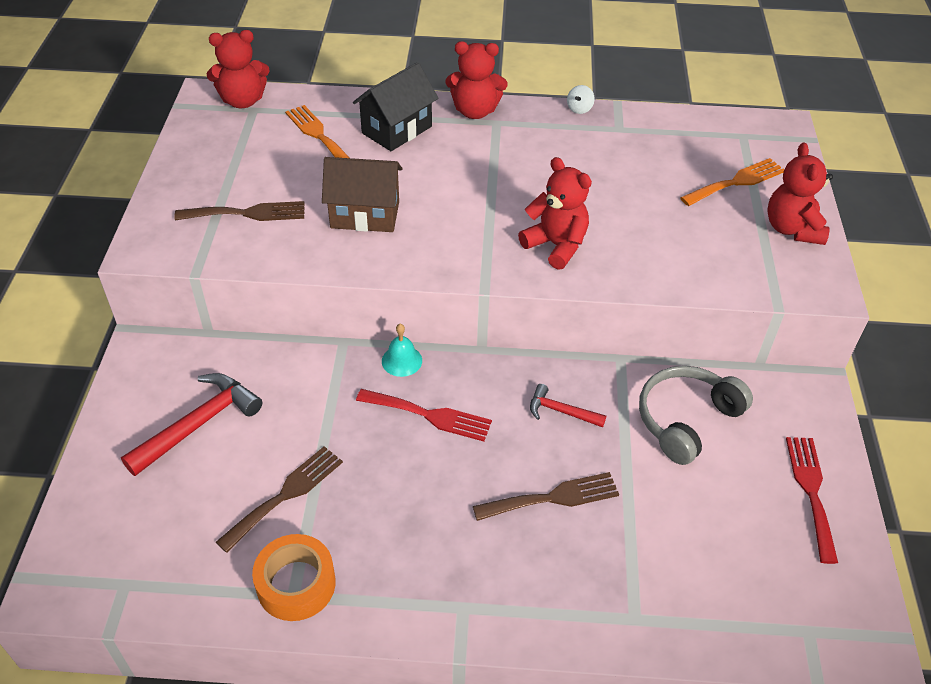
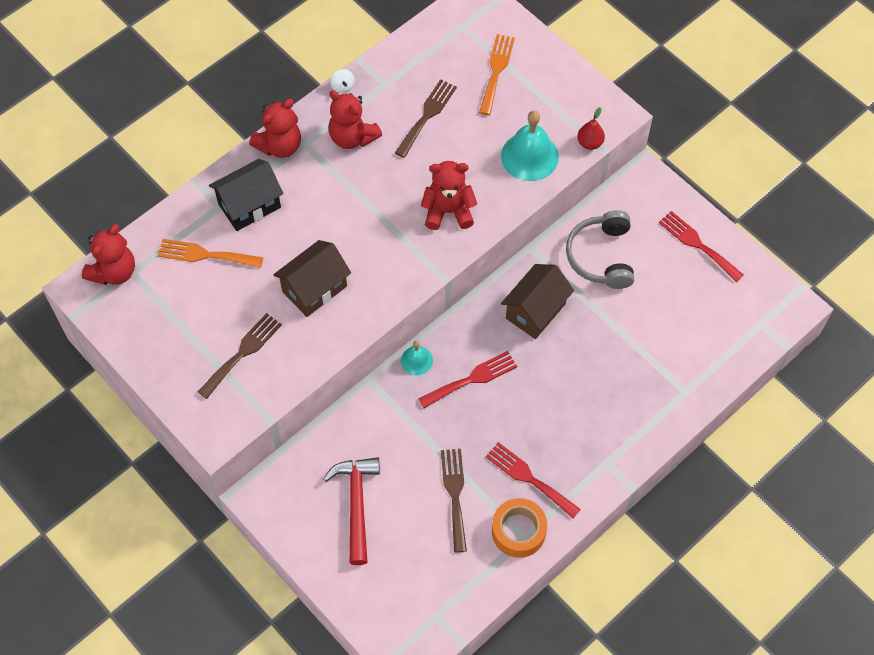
camera: 45 degrees left, 15 degrees up
(369, 546) = (529, 478): none -> red fork
(396, 130) = (249, 205): black house -> black house turned 60 degrees clockwise
(553, 498) = (585, 365): brown fork -> brown fork (427, 115)
(561, 411) = (535, 311): red hammer -> brown house
(690, 260) = (529, 156): none -> turquoise bell
(768, 292) = (590, 143): none -> red pear
(792, 229) = (560, 83): red teddy bear -> red teddy bear (352, 137)

